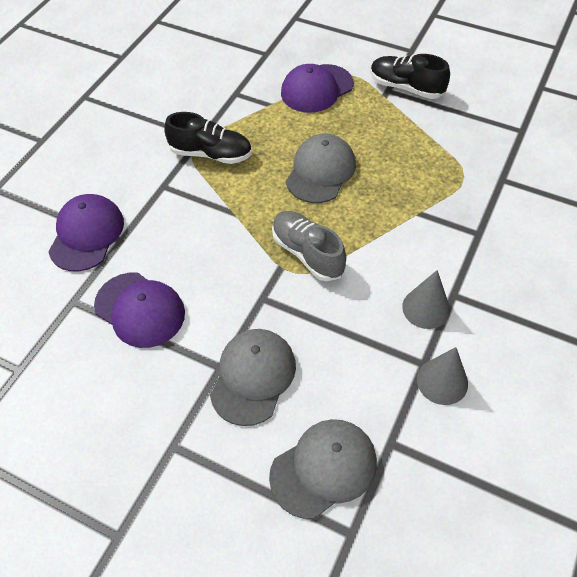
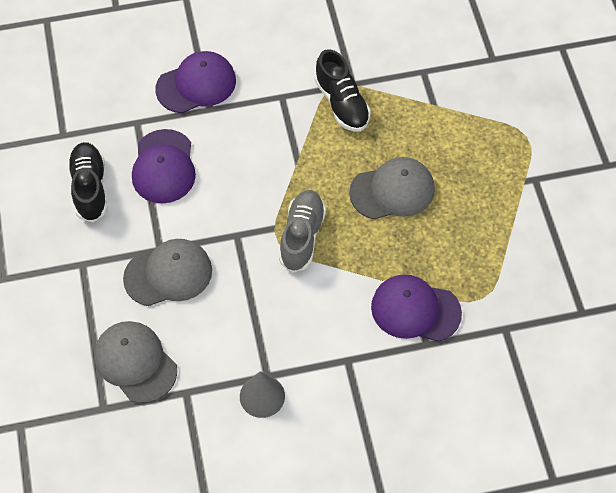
camera: 50 degrees right, 5 degrees up
(316, 88) = (485, 125): purple cap -> purple cap (415, 310)
(323, 468) = (135, 362): grey cap -> grey cap turned 150 degrees counterclockwise
(406, 87) = (552, 191): black shoe -> black shoe (90, 188)
(426, 308) = (318, 348): grey cone -> none

